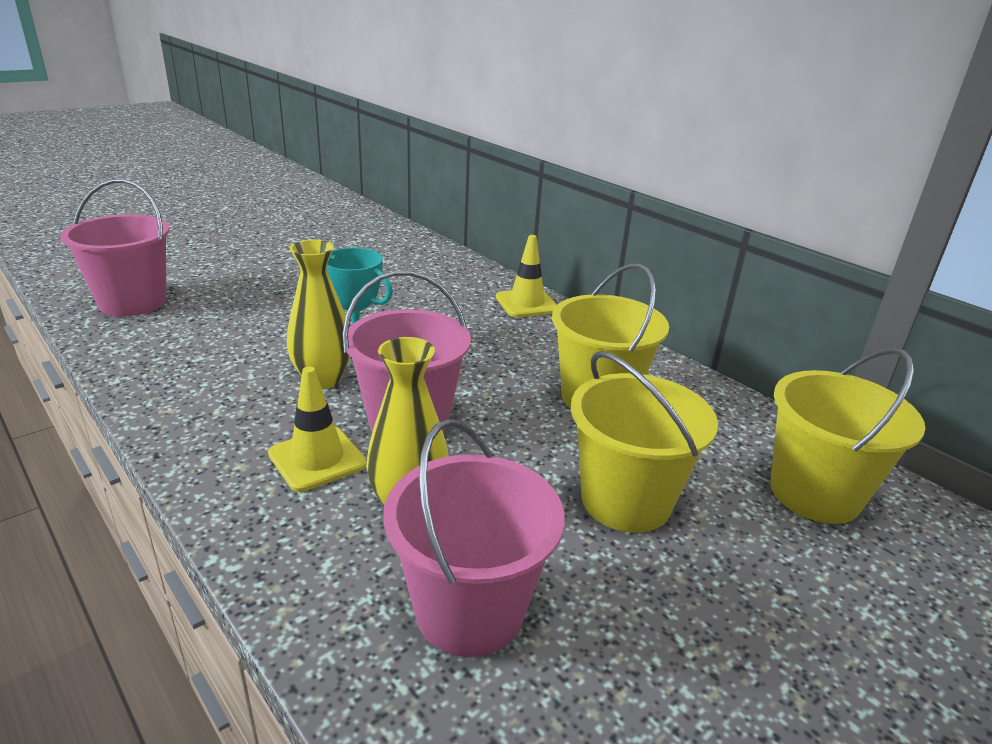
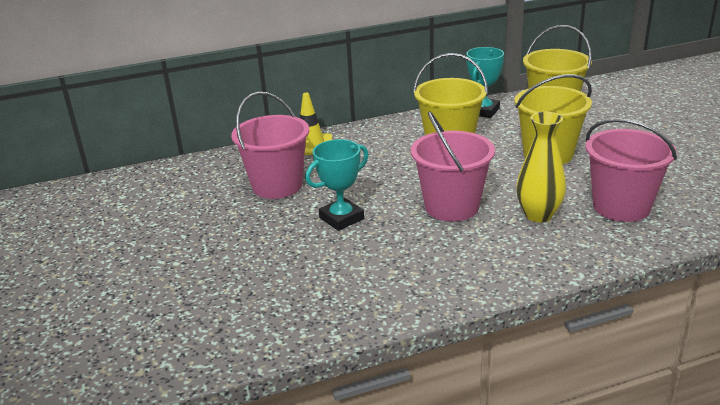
camera: 65 degrees left, 0 degrees up
(133, 302) = (173, 337): pink bucket -> pink bucket (277, 186)
(317, 459) = (484, 242): yellow traffic cone -> none
(323, 379) = (383, 235): yellow vase -> none
(735, 416) = (483, 111): none -> turquoise trophy

